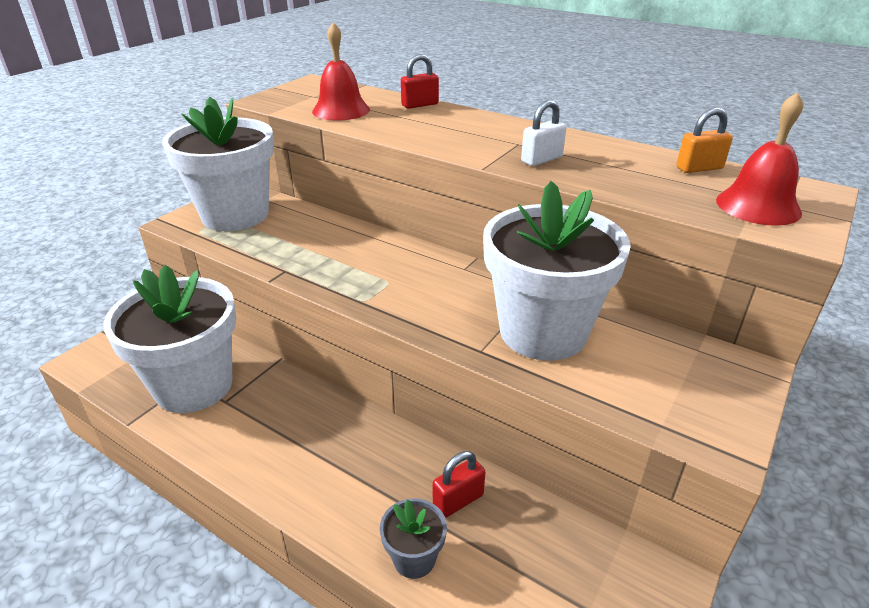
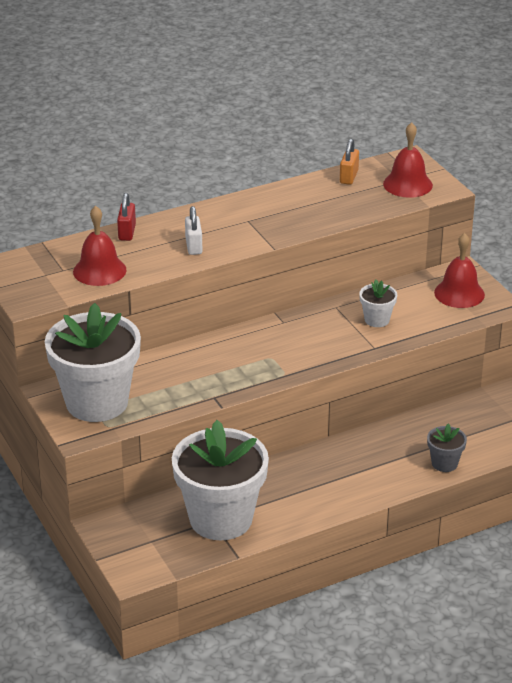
camera: 60 degrees left, 0 degrees up
(458, 500) = (419, 435): red padlock -> none
(541, 159) = (283, 222): white padlock -> white padlock (193, 246)
(543, 332) = (377, 320): white flower pot -> white flower pot, size x0.43
(693, 385) = (459, 293): none -> red bell

